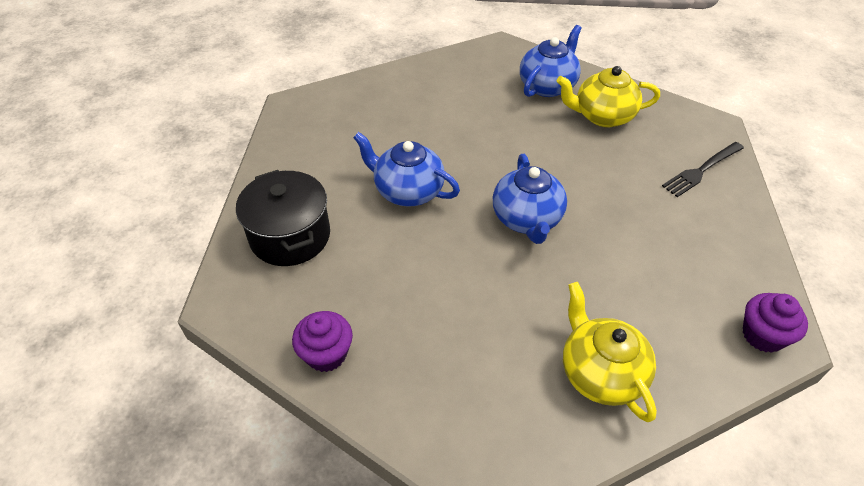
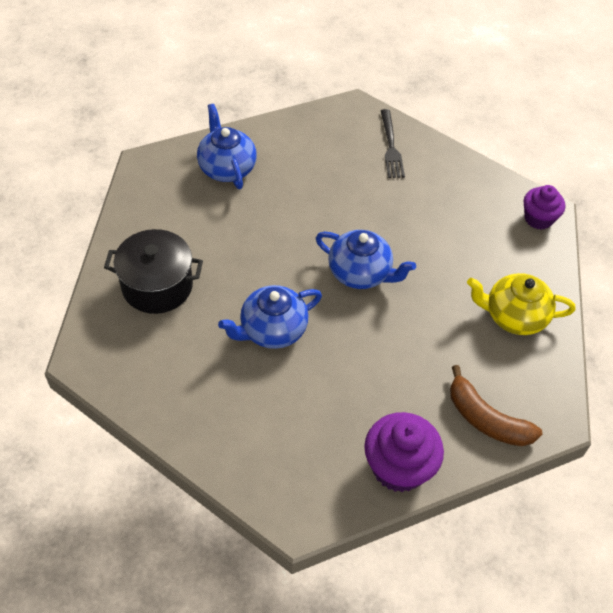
camera: 60 degrees left, 5 degrees up
(290, 236) = (260, 438): black pot -> black pot (157, 286)
(326, 354) = (398, 467): purple cupcake -> purple cupcake, size x1.54
(440, 408) = (486, 419): none -> brown banana
(602, 116) = (291, 160): yellow teapot -> none

